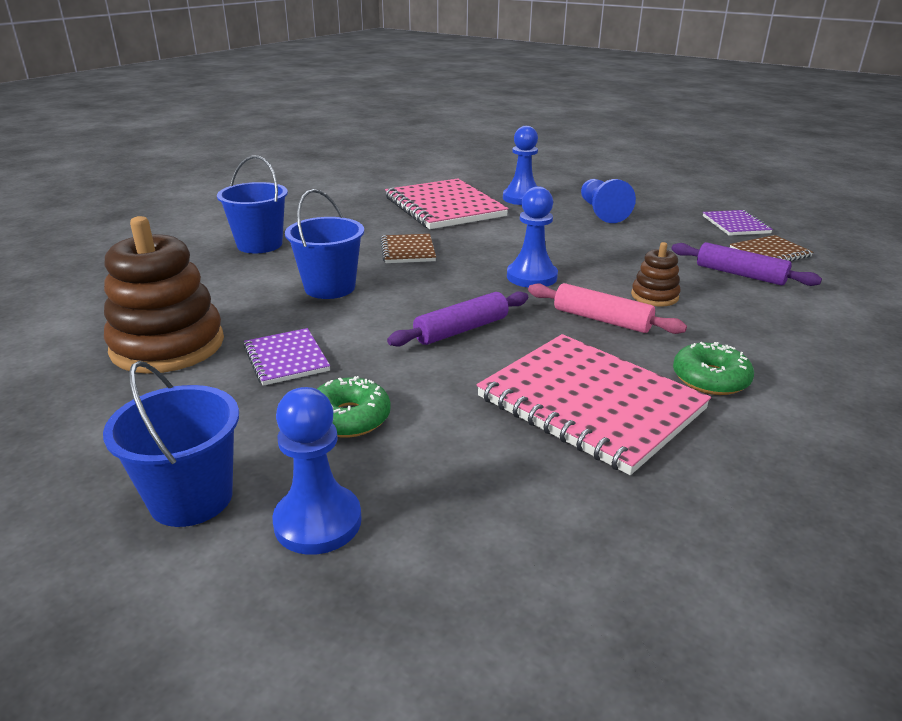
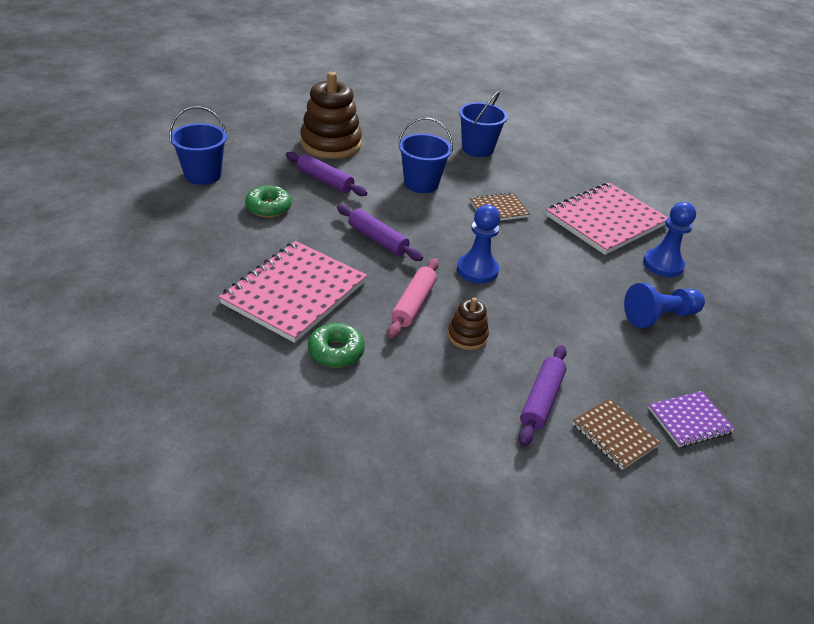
camera: 75 degrees right, 10 degrees up
(286, 359) = (325, 181): purple notebook -> purple rolling pin
(318, 522) = (186, 208): blue pawn -> none

